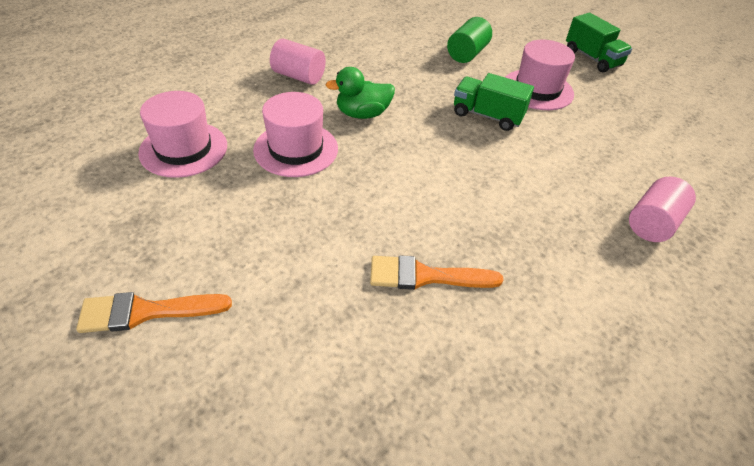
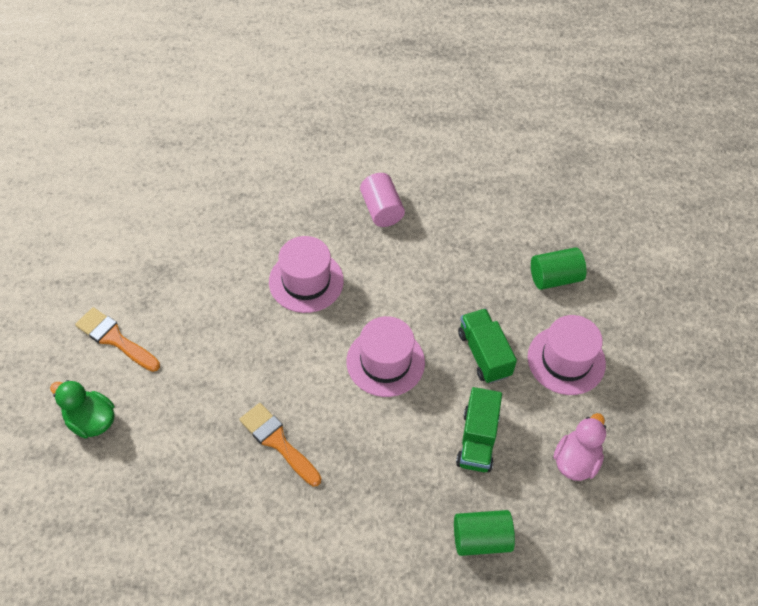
camera: 45 degrees right, 10 degrees up
(183, 149) = (237, 229): pink hat -> pink hat (385, 362)
(362, 114) = (387, 282): green duck -> green duck (91, 420)
(592, 58) = (675, 365): green truck -> green truck (477, 440)
(625, 137) = (576, 461): none -> pink duck
(652, 223) = (481, 539): pink cylinder -> green cylinder

